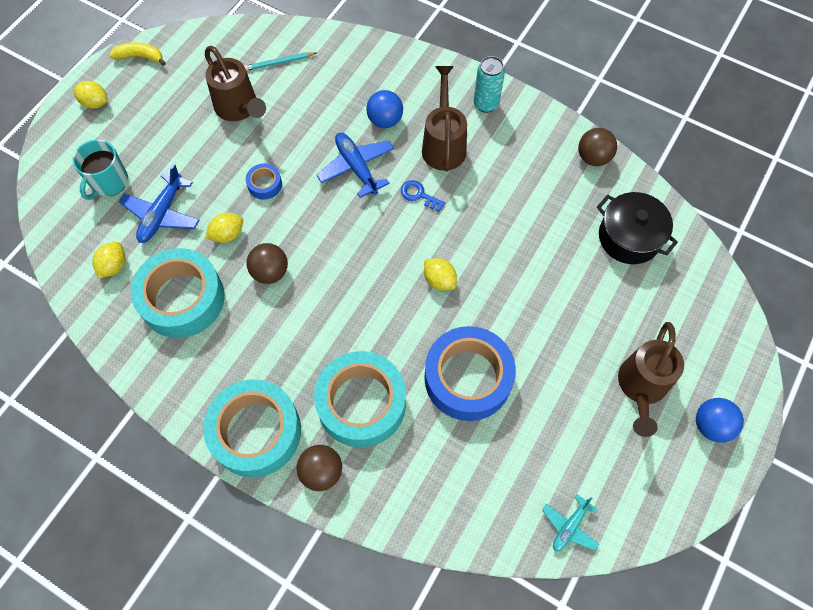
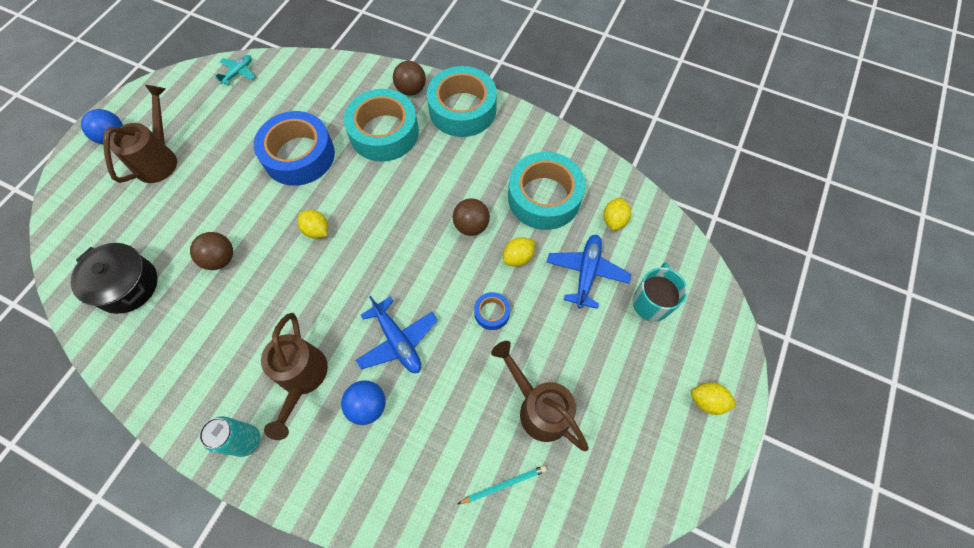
camera: 175 degrees right, 0 degrees up
(140, 57) = (681, 478): yellow banana -> none
(419, 195) = (332, 314): blue key -> none
(593, 158) = (137, 375): brown ball -> brown ball (220, 259)

